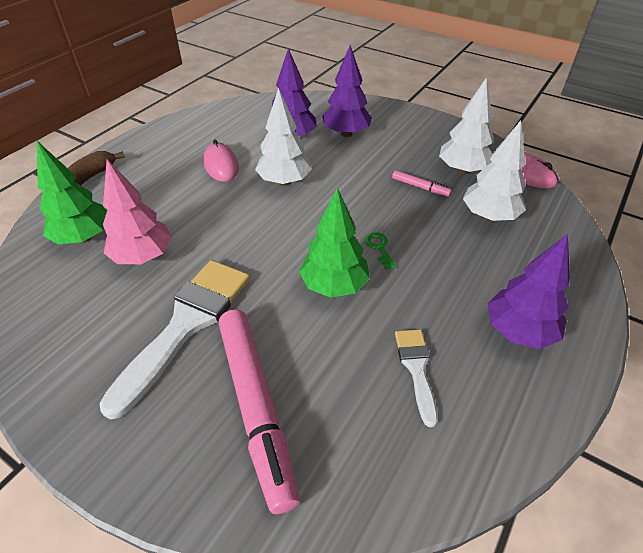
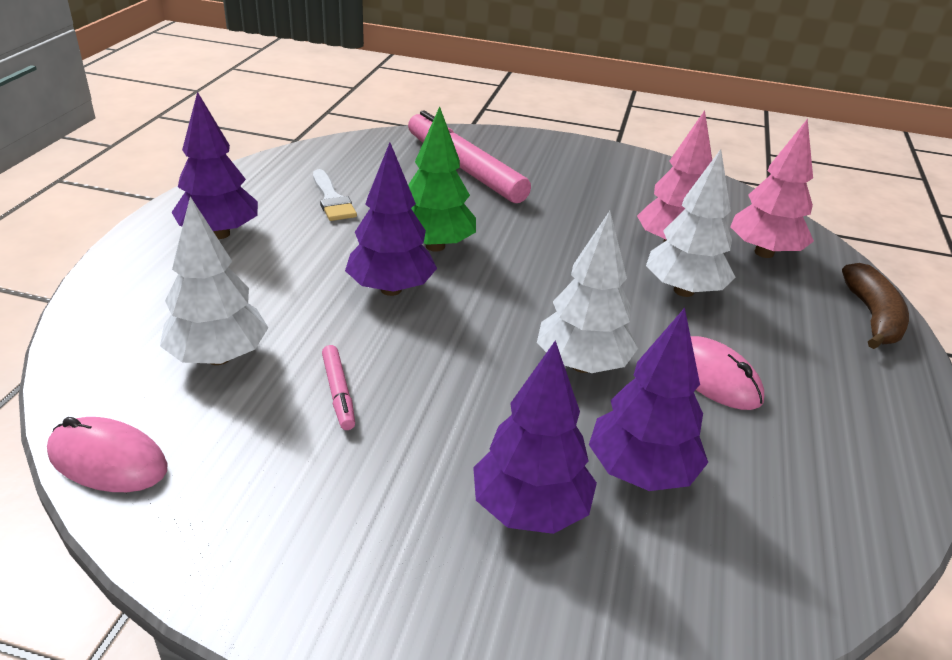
camera: 160 degrees right, 10 degrees down
(84, 237) = (764, 253): green tree -> pink tree
(186, 324) = (566, 202): white brush -> none
(379, 248) = (391, 289): green key -> purple tree
(420, 187) = (338, 392): pink marker -> pink marker turned 120 degrees counterclockwise
(462, 170) = (250, 448): white tree -> white tree (683, 291)

